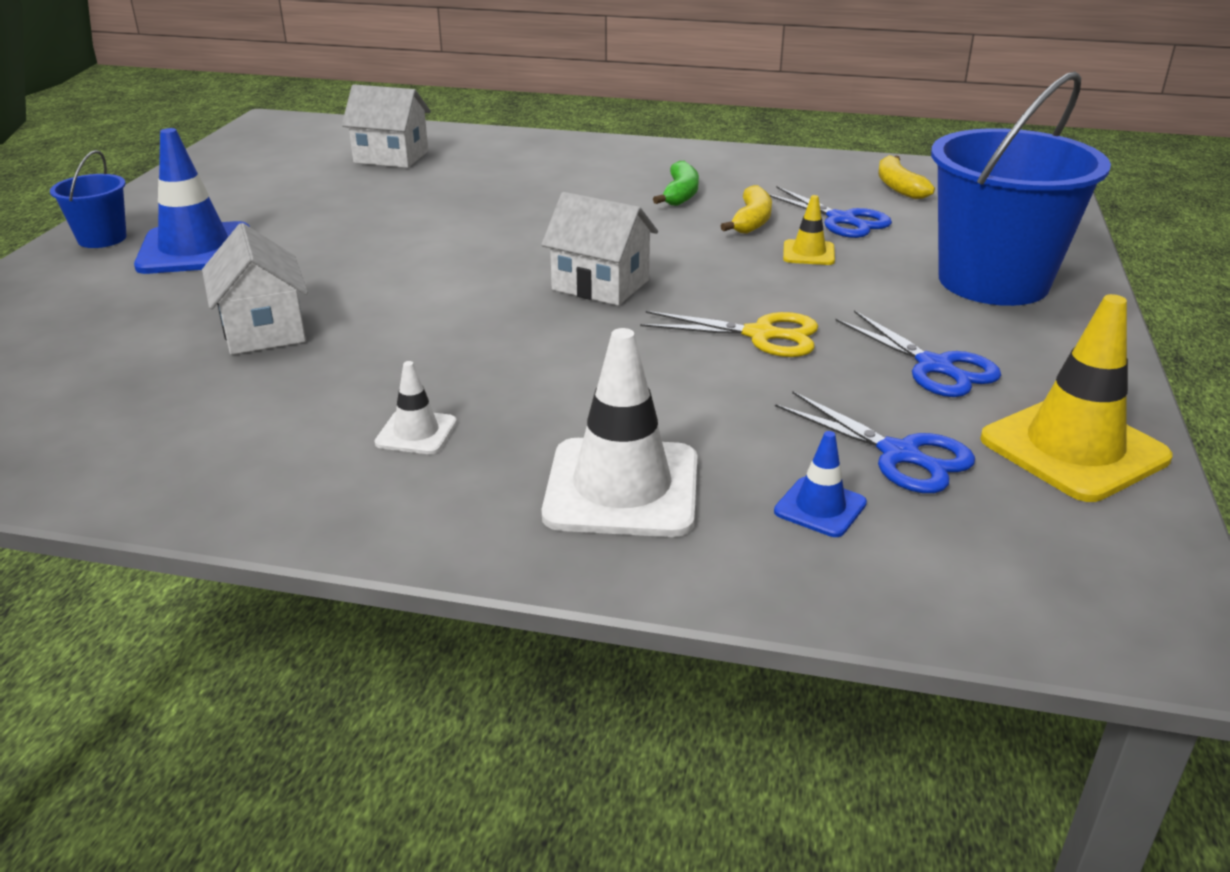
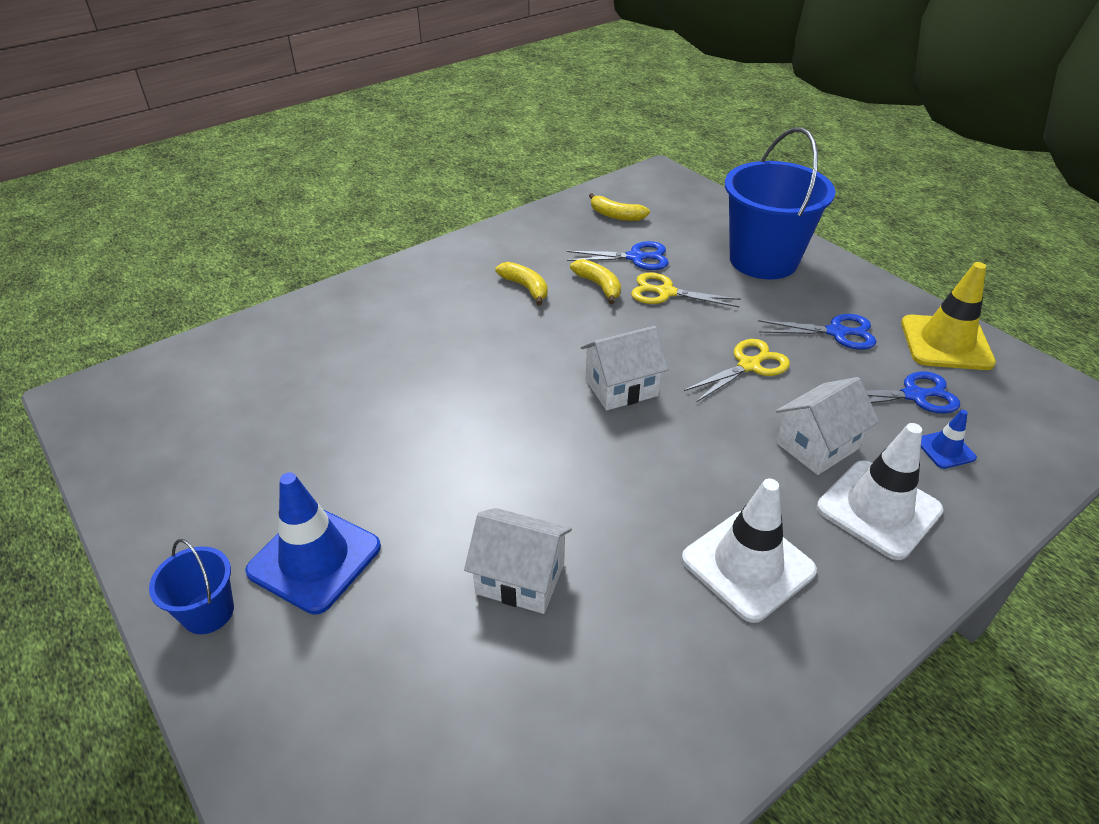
camera: 50 degrees left, 10 degrees up
(391, 157) = (273, 370): white house -> white house (817, 446)
(416, 433) = (747, 565): white traffic cone -> white traffic cone, size x2.03
(680, 194) = (525, 288): green banana -> yellow banana
(808, 253) = (665, 292): yellow traffic cone -> yellow scissors

